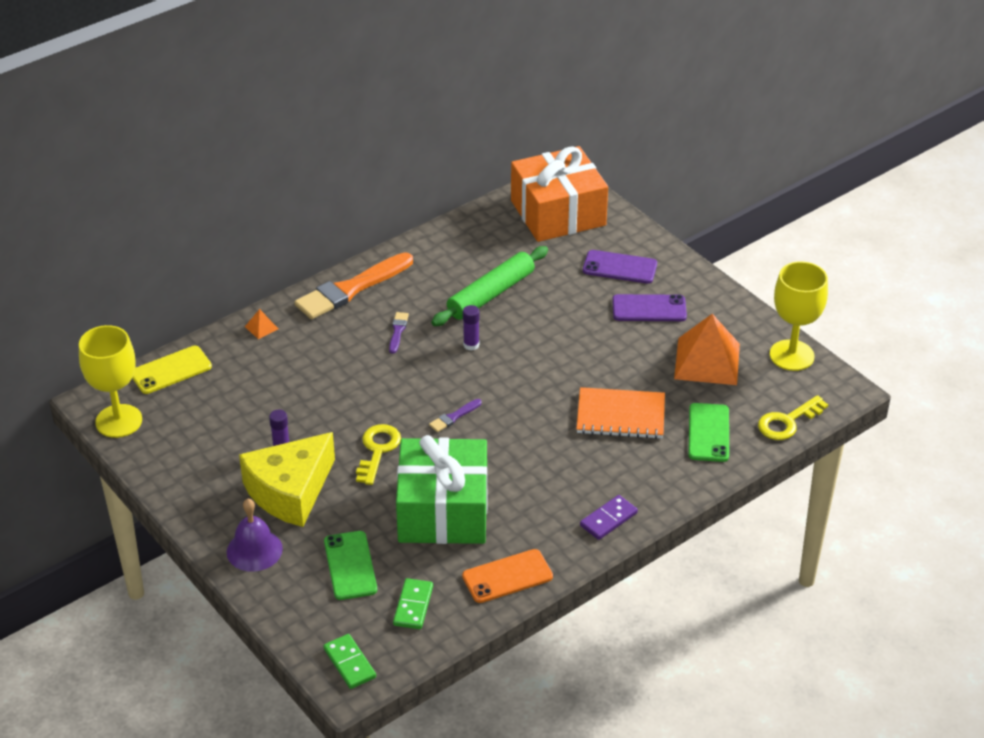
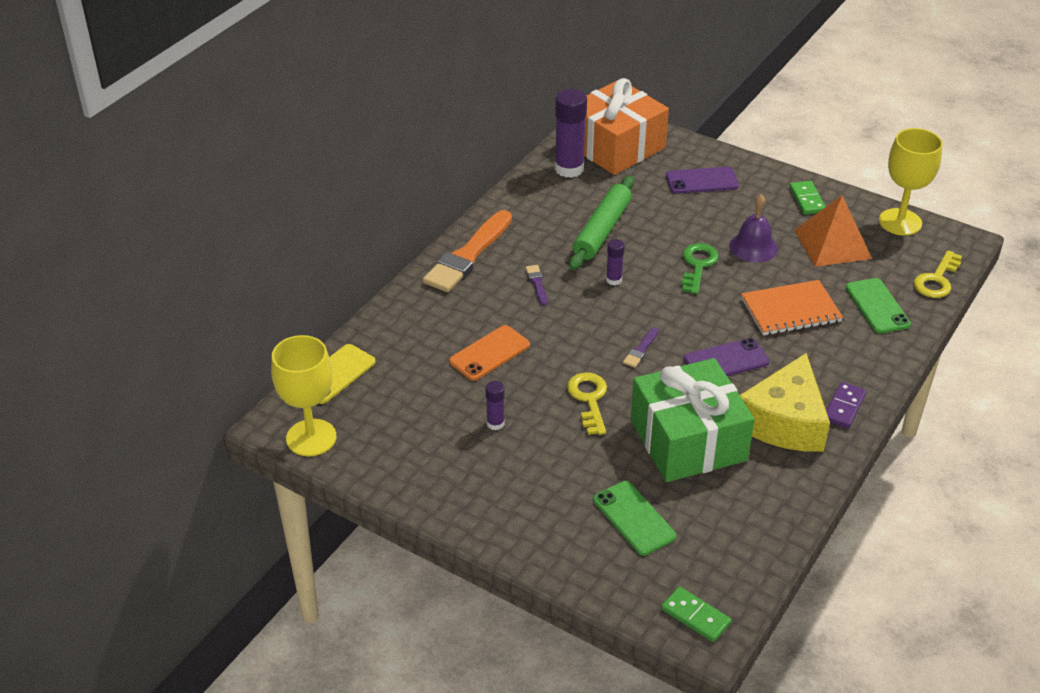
camera: 20 degrees left, 0 degrees up
(254, 550) = (529, 529): purple bell -> purple bell (753, 247)
(261, 327) = (402, 311): orange pyramid -> none
(290, 491) = (529, 461): yellow cheese -> yellow cheese (784, 422)
(413, 606) = (719, 540): green domino -> green domino (807, 200)
(498, 226) = (569, 169): none -> purple glue stick
(507, 576) = (789, 486): orange phone -> orange phone (489, 353)
(560, 350) = (697, 265): none -> green key
(649, 308) = (751, 210): purple phone -> purple phone (726, 360)

